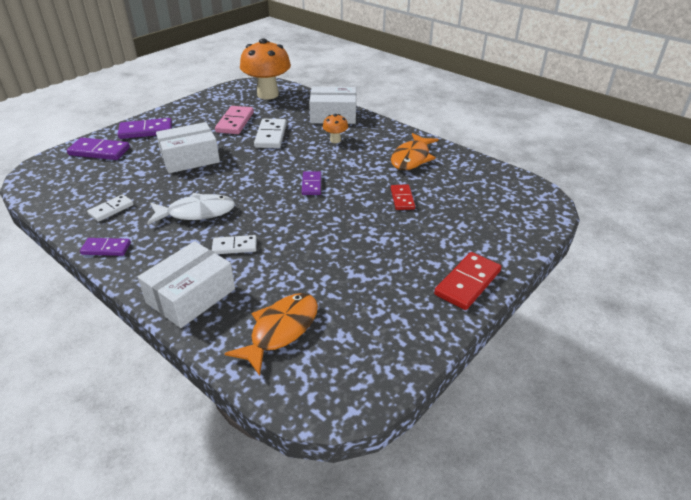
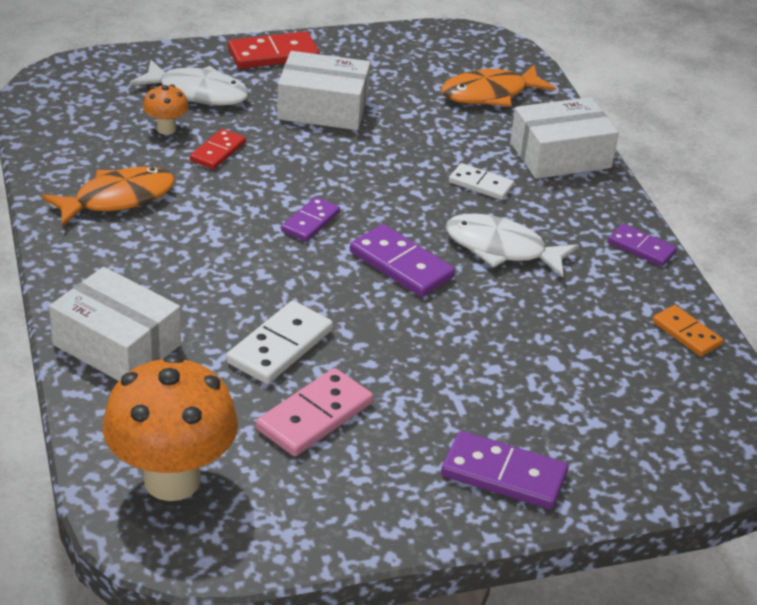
camera: 150 degrees left, 0 degrees up
(67, 210) = (686, 333): none -> orange domino
(99, 151) = (613, 452): purple domino -> purple domino (401, 265)
(111, 209) = (621, 306): white domino -> none
(190, 158) = (456, 357): white box -> white box (323, 108)
(335, 140) = (185, 284): orange mushroom -> orange mushroom (166, 129)
(465, 228) = (198, 92): none -> white fish

